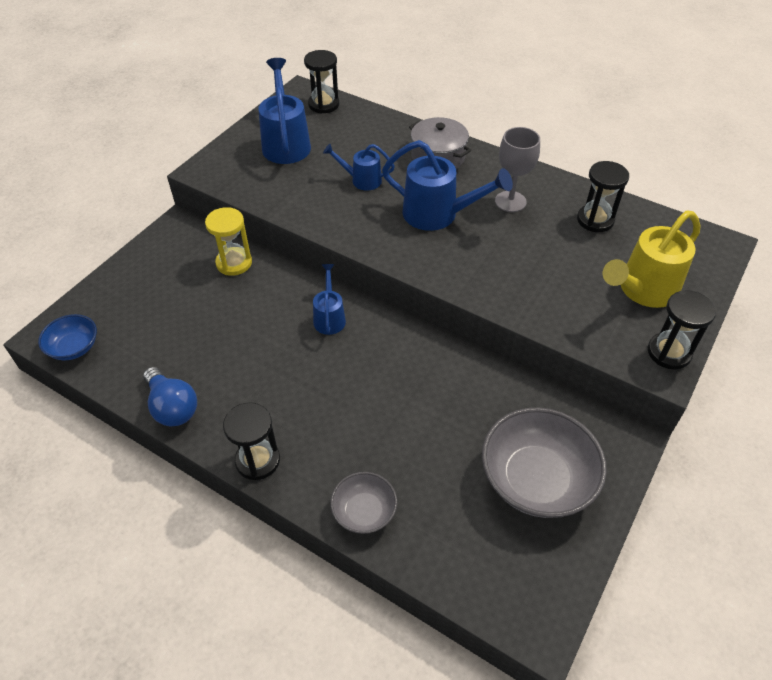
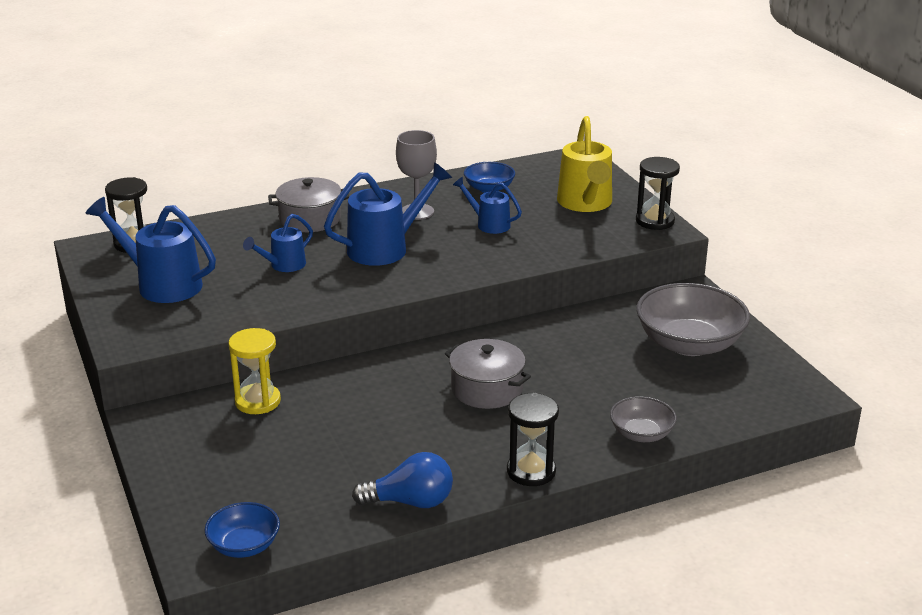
camera: 55 degrees left, 20 degrees down
(329, 317) = (406, 373): blue watering can -> blue watering can (489, 224)
(346, 374) = (487, 389): none -> grey pot
(595, 220) = (489, 188): black hourglass -> blue bowl

